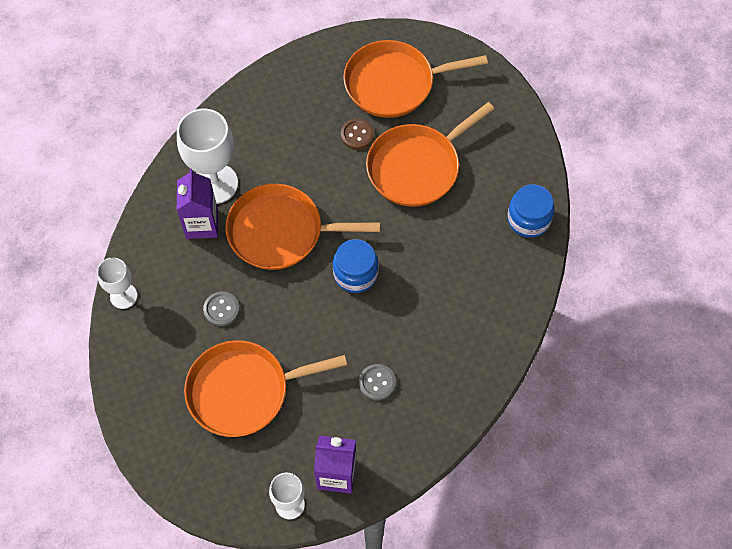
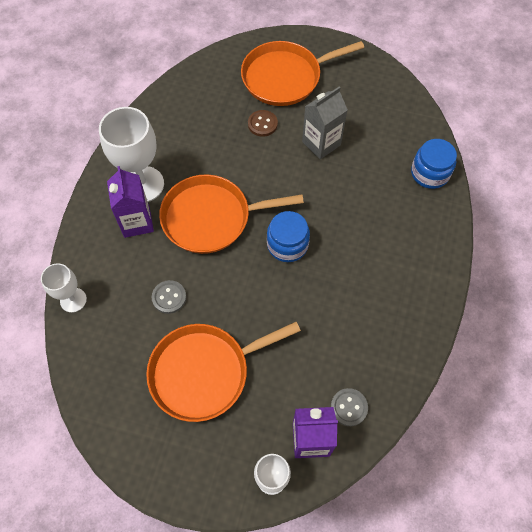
camera: 10 degrees left, 0 degrees up
(377, 382) = (329, 342): grey button -> grey button (349, 407)
(417, 167) = (321, 143): orange pan -> grey carton

